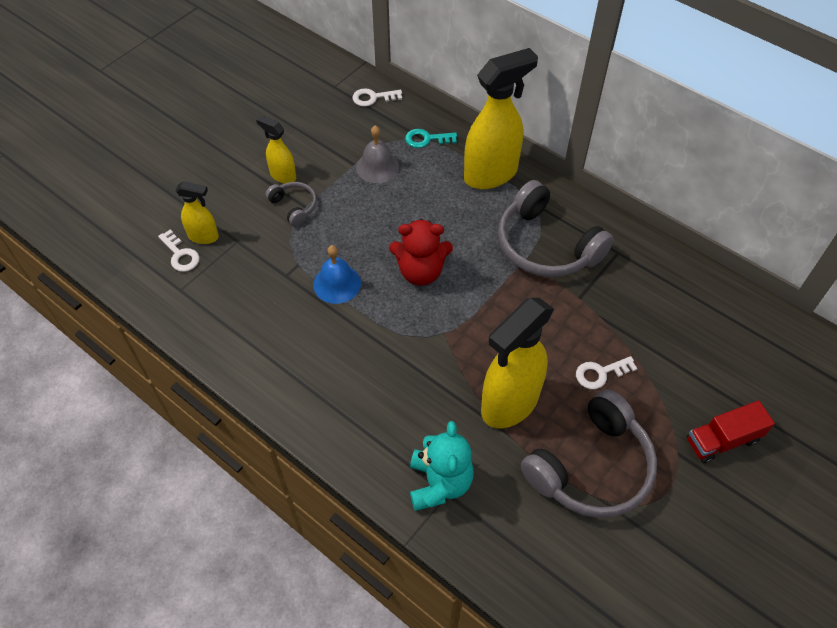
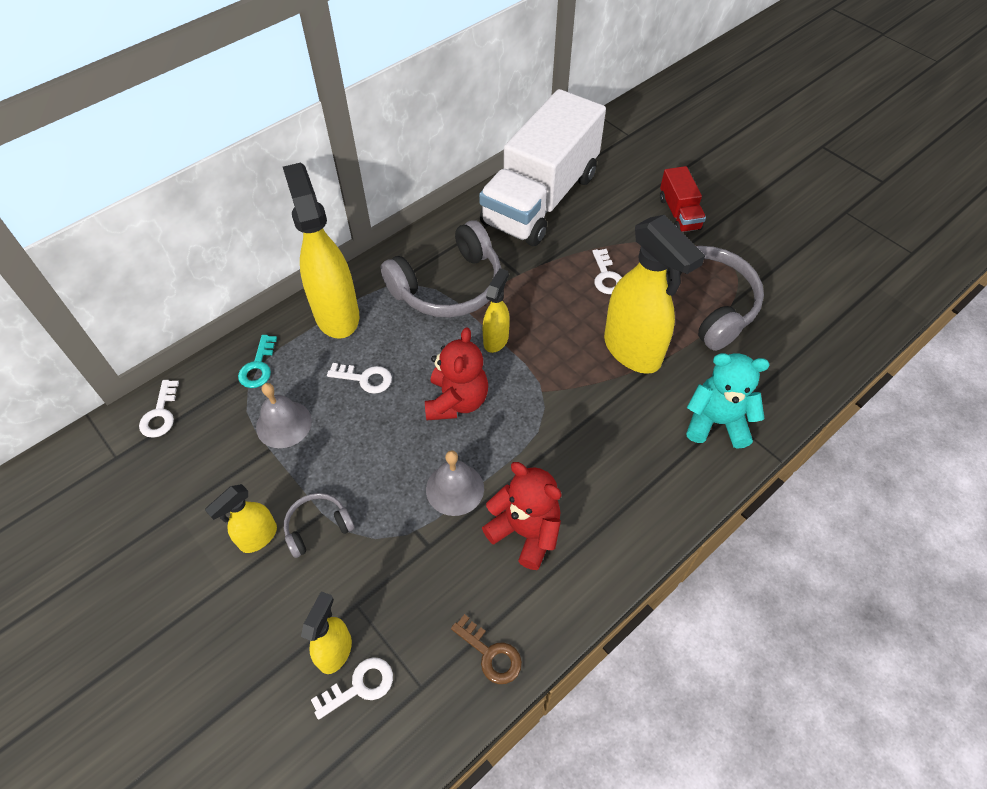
camera: 80 degrees left, 0 degrees up
(205, 327) = (491, 654): none -> brown key
(304, 337) = (525, 532): none -> red teddy bear
(337, 284) = (455, 489): blue bell -> grey bell
(430, 206) = (365, 378): none -> white key
(493, 290) = (496, 339): none -> yellow spray bottle
(690, 304) = (541, 199): none -> white truck

